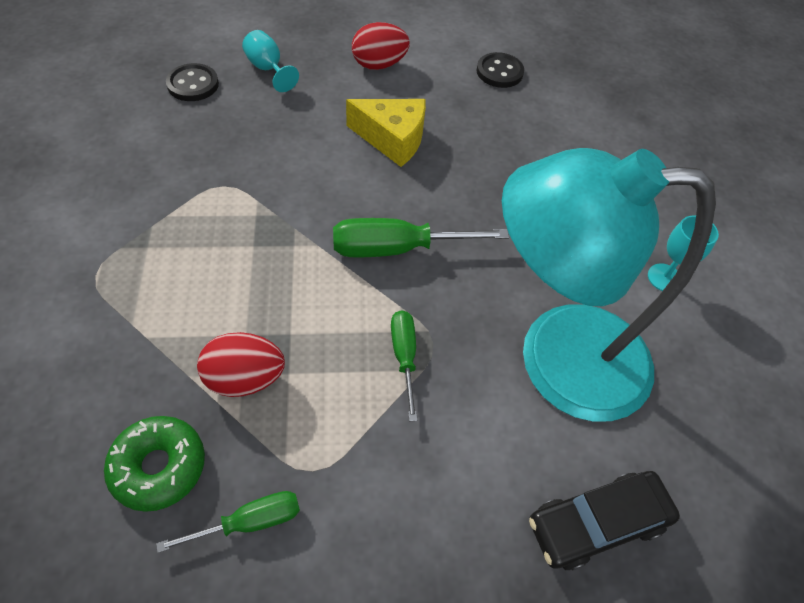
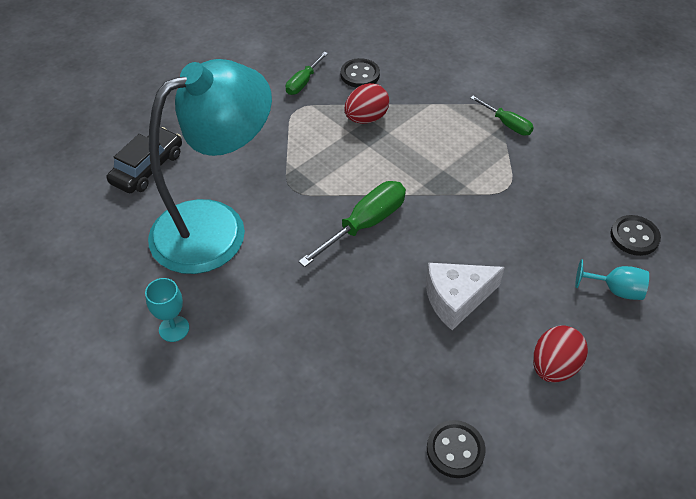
camera: 145 degrees right, 5 degrees down
(159, 467) = (360, 75): green donut -> black button
(392, 139) = (456, 299): yellow cheese -> white cheese
(404, 357) = (301, 173): green screwdriver -> green screwdriver (506, 124)

